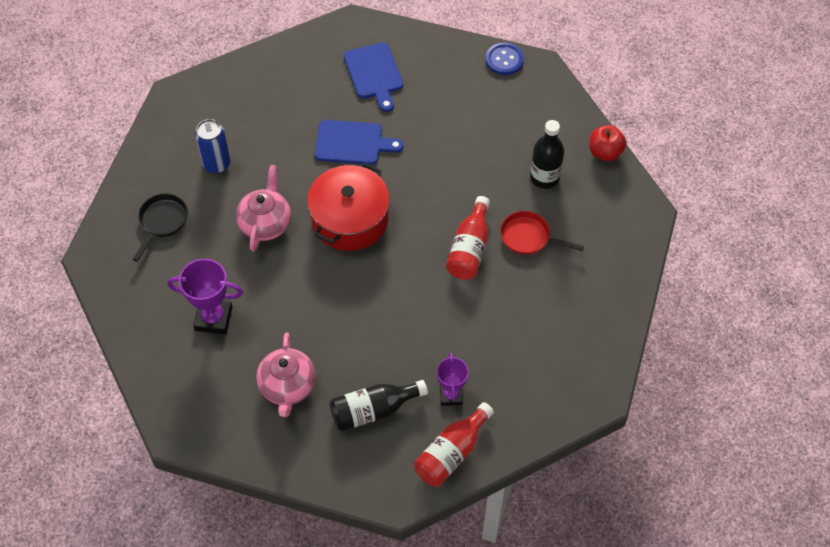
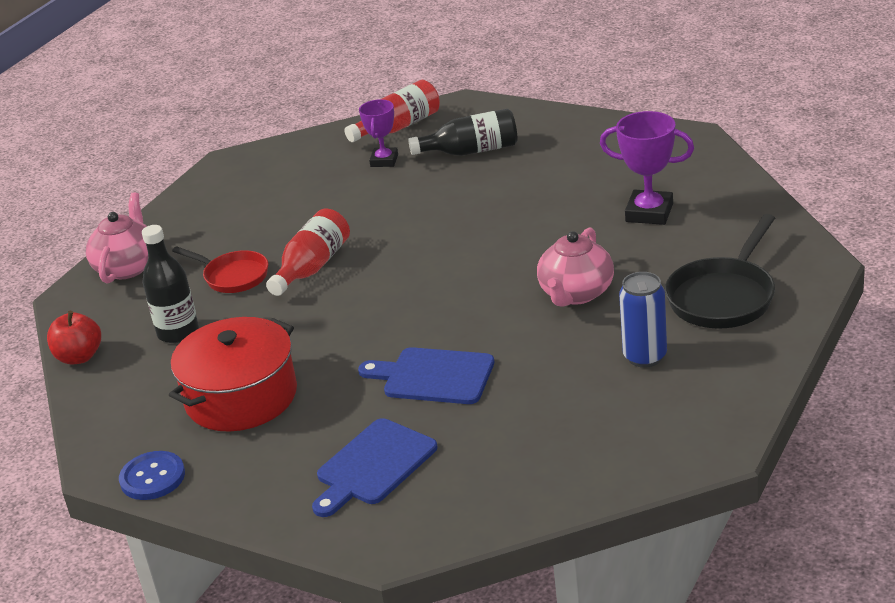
camera: 165 degrees left, 25 degrees down
(162, 222) = (723, 297): black pan -> black pan, size x1.51
(287, 387) = (563, 165): pink teapot -> pink teapot (127, 267)
(350, 219) = (459, 295): red pot -> red pot (241, 397)
(374, 74) = (373, 465): blue cutting board -> blue cutting board turned 135 degrees counterclockwise

